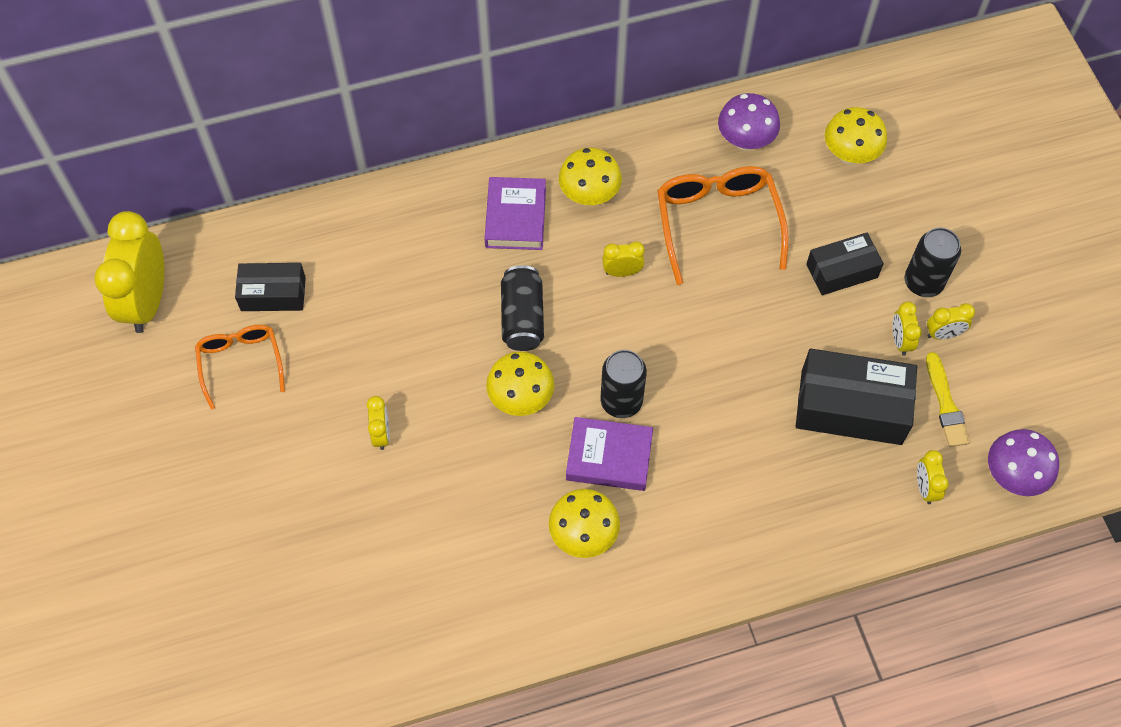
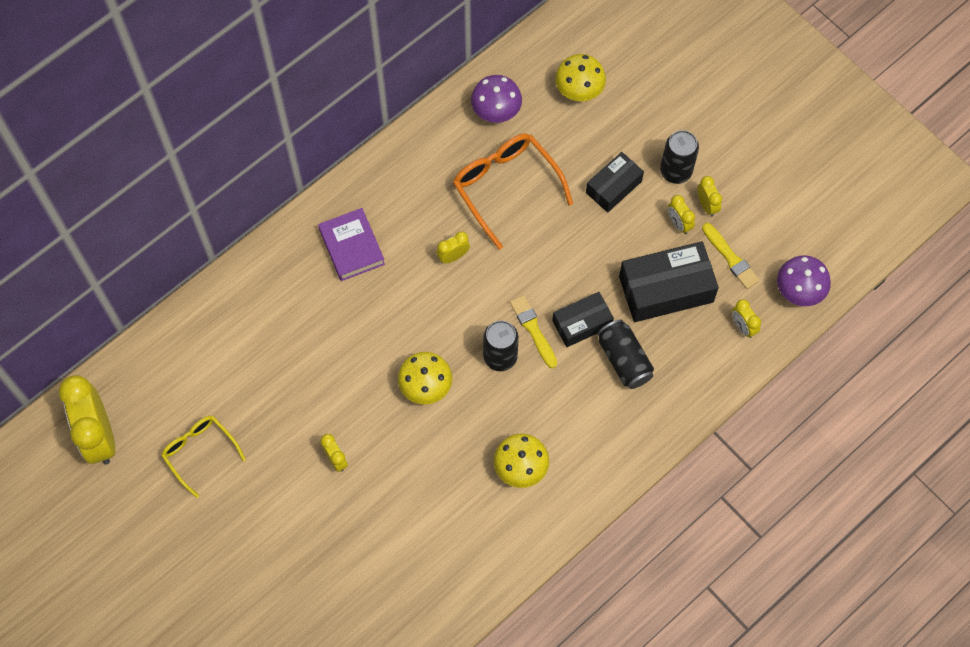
camera: 25 degrees left, 5 degrees up
(241, 363) = (199, 452): orange glasses -> yellow glasses
(273, 294) = (195, 387): black box -> black box (582, 323)
(522, 318) = (396, 324): black can -> black can (624, 360)
(589, 195) = (399, 205): yellow mushroom -> none
(609, 457) = (511, 403): purple book -> none
(674, 387) = (533, 329): none -> yellow brush
(943, 334) = (706, 205): yellow clock -> yellow clock turned 75 degrees counterclockwise

